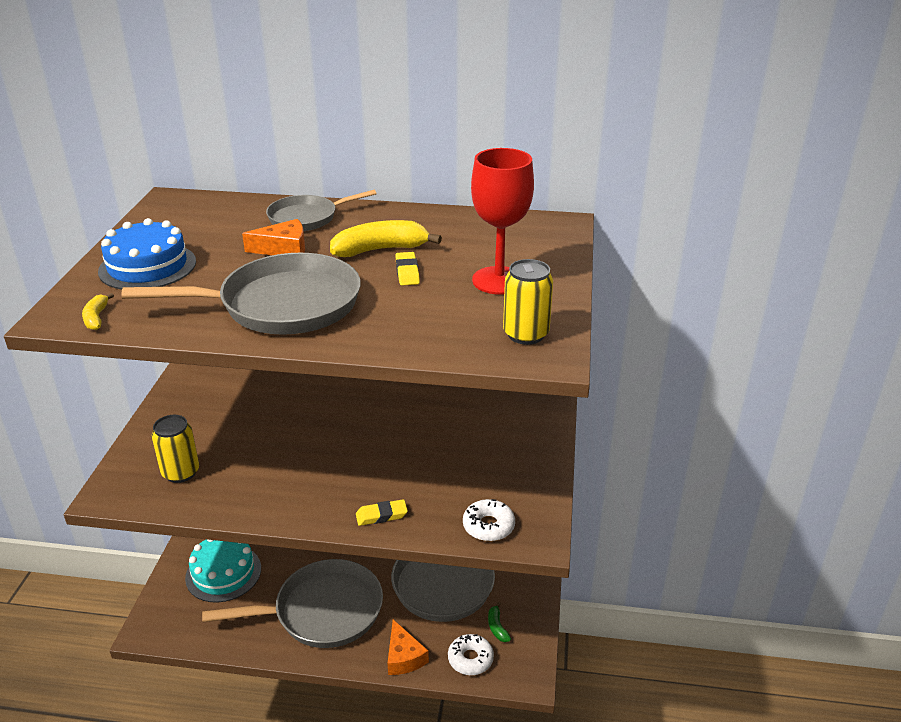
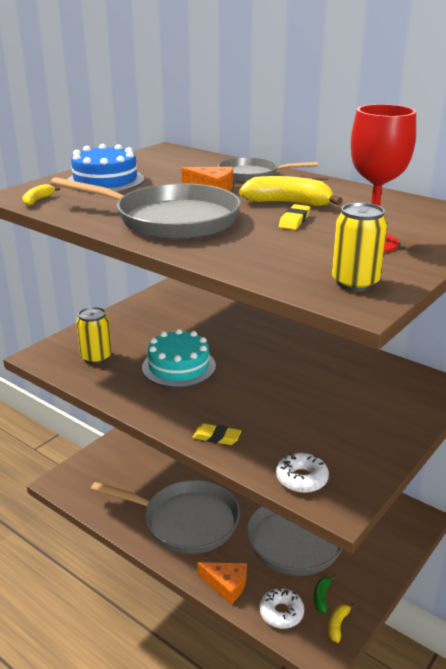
camera: 30 degrees right, 5 degrees down
(223, 573) = (134, 464): turquoise cake -> turquoise cake (179, 366)
(404, 657) = (226, 585): orange cheese -> orange cheese turned 75 degrees counterclockwise
(525, 646) = (337, 625): none -> yellow banana

